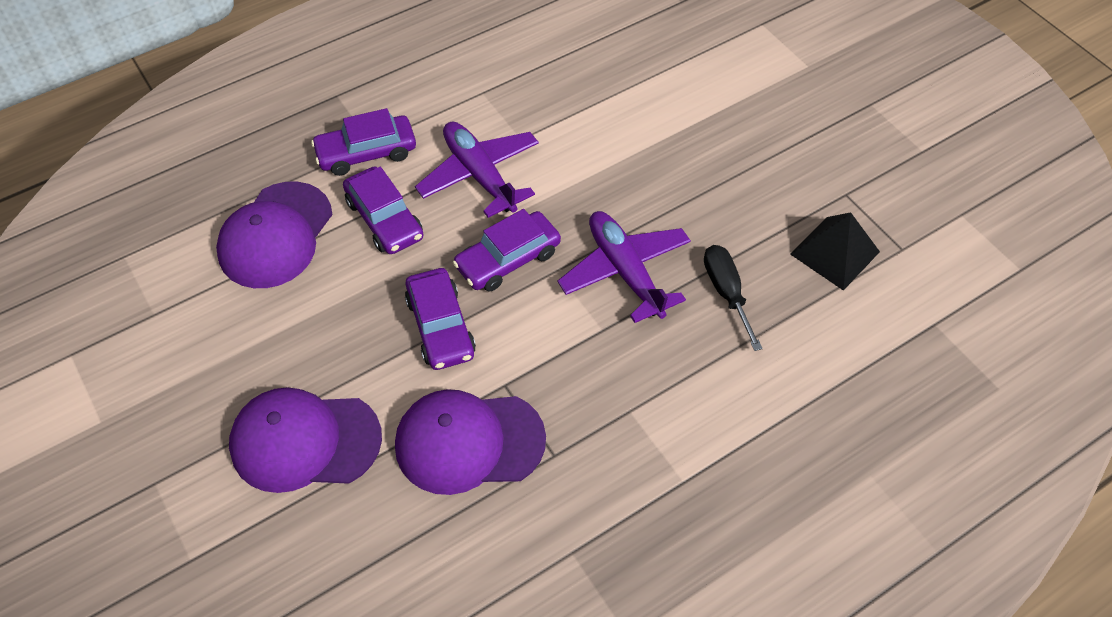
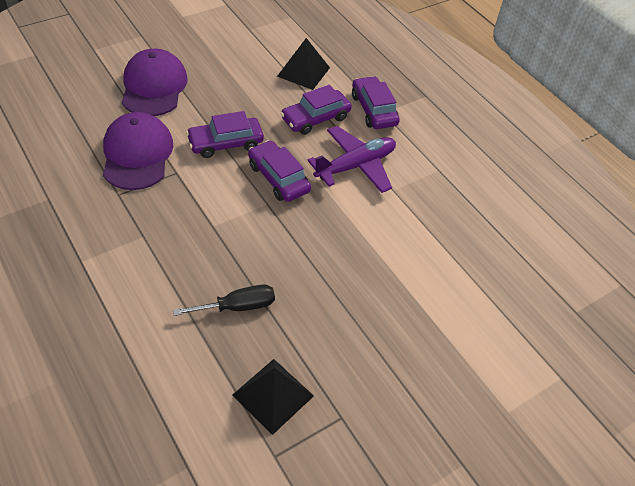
camera: 85 degrees right, 5 degrees down
(275, 235) = (303, 72): purple cap -> black pyramid
(625, 271) = (263, 243): purple plane -> none

